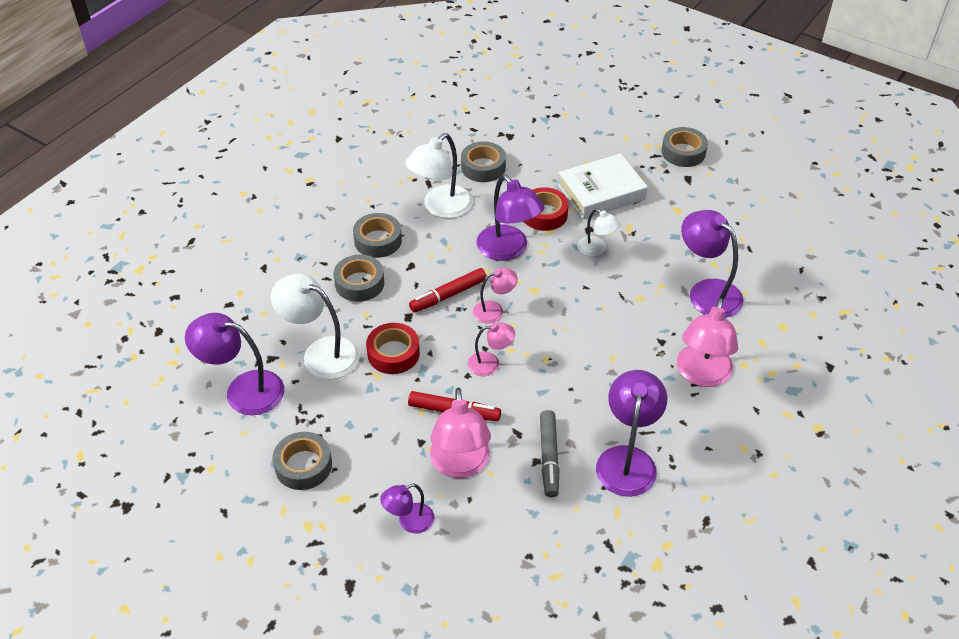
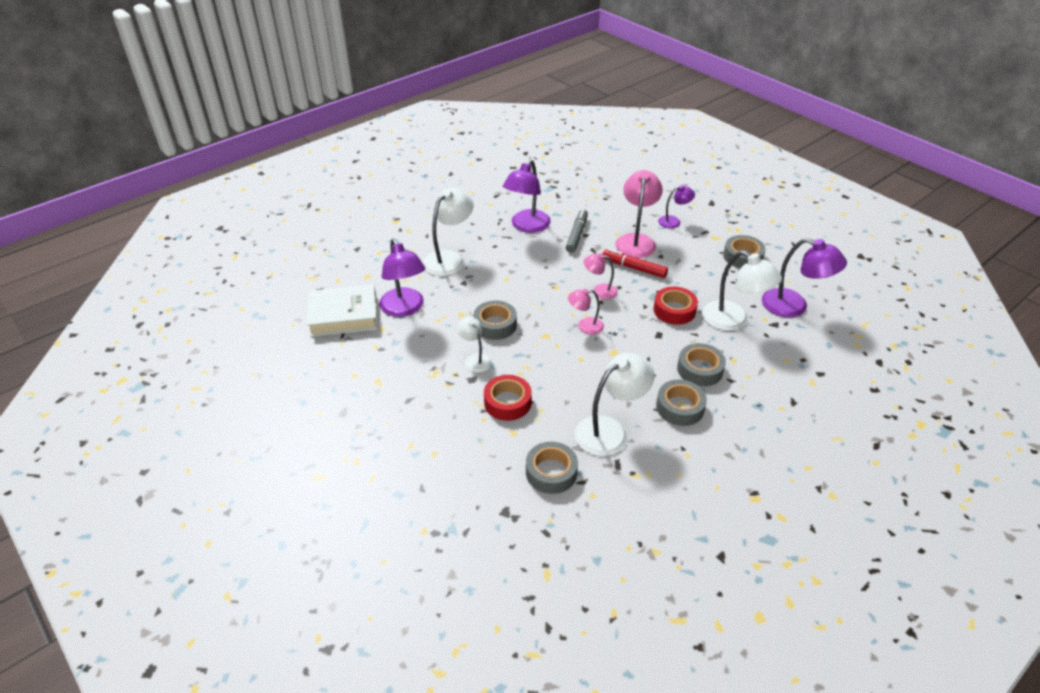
camera: 165 degrees left, 5 degrees down
(448, 295) = (621, 345): red marker -> none
(508, 250) = (555, 374): purple lamp -> none
(601, 192) = (439, 415): white book -> white book (343, 316)
(683, 152) = (324, 445): grey tape -> grey tape (495, 325)
(701, 375) = (449, 258): pink lamp -> white lamp

